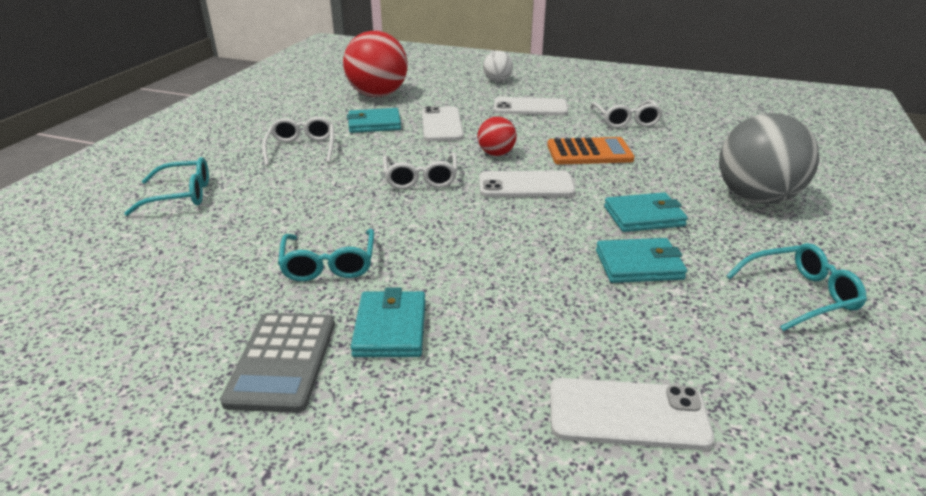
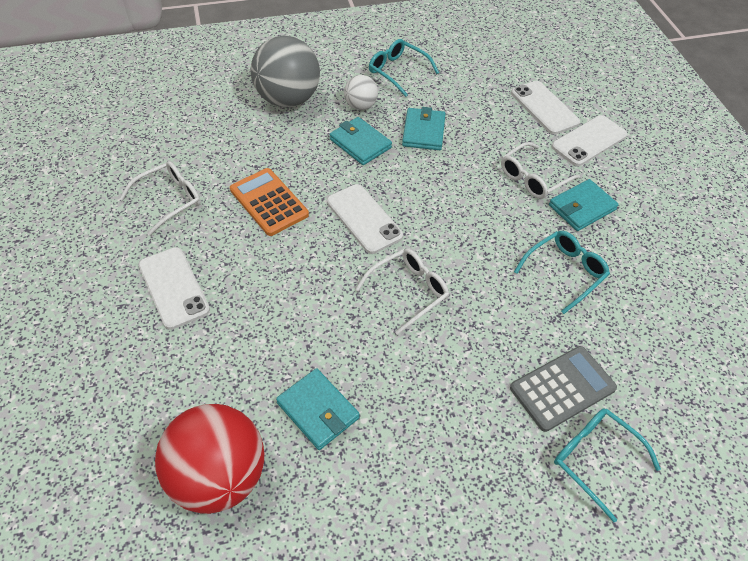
camera: 125 degrees left, 20 degrees up
(282, 361) = (648, 235): grey calculator -> grey calculator (562, 388)
(302, 148) = (429, 435): white glasses -> white glasses (533, 178)
(442, 124) = (276, 343): white phone -> white phone (589, 141)
(496, 154) = (318, 263): red ball -> none
(497, 81) = (85, 363): white ball -> white ball (360, 106)
(639, 265) = (423, 132): turquoise wallet -> turquoise wallet turned 45 degrees clockwise

